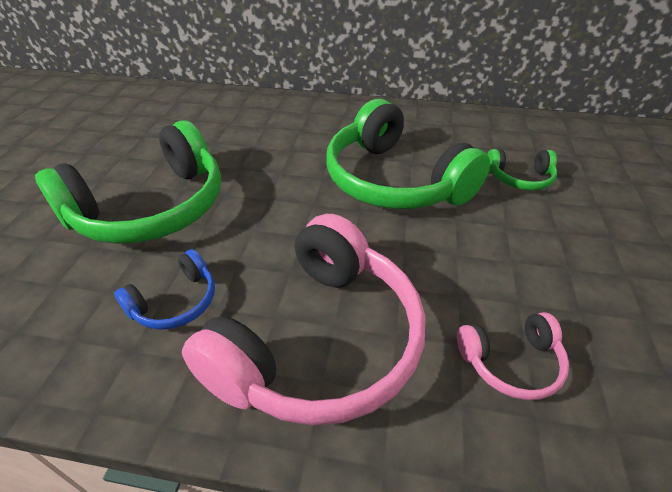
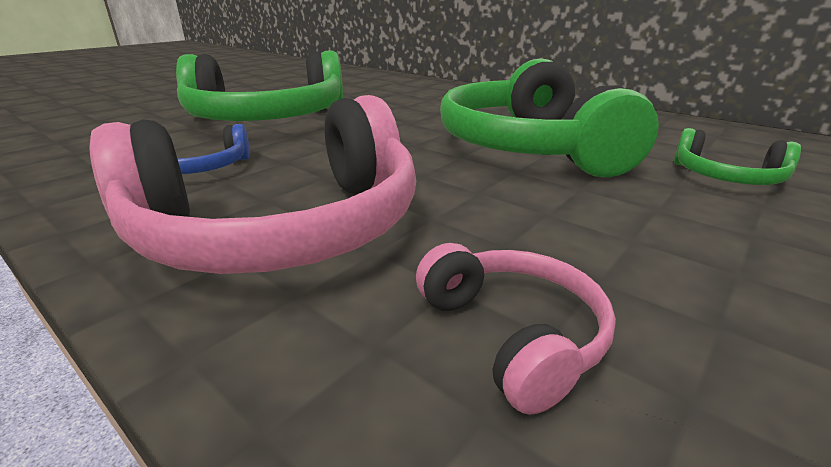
camera: 30 degrees right, 15 degrees down
(511, 362) = (513, 334): pink headphones -> pink headphones turned 135 degrees counterclockwise

